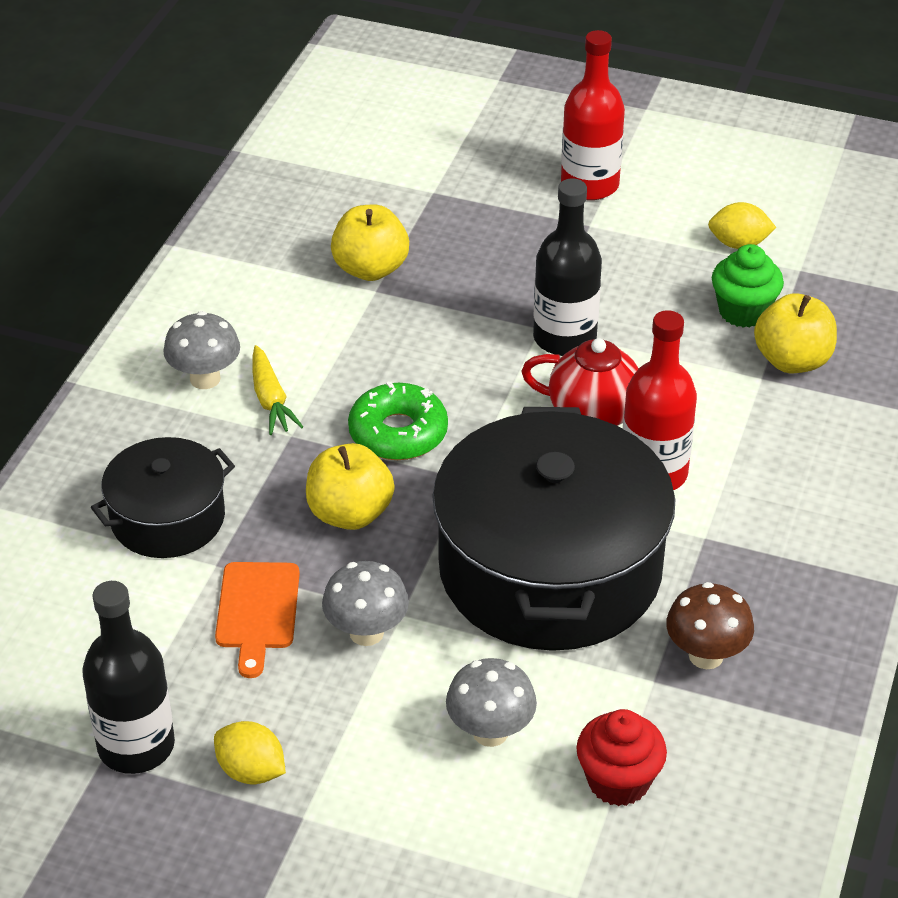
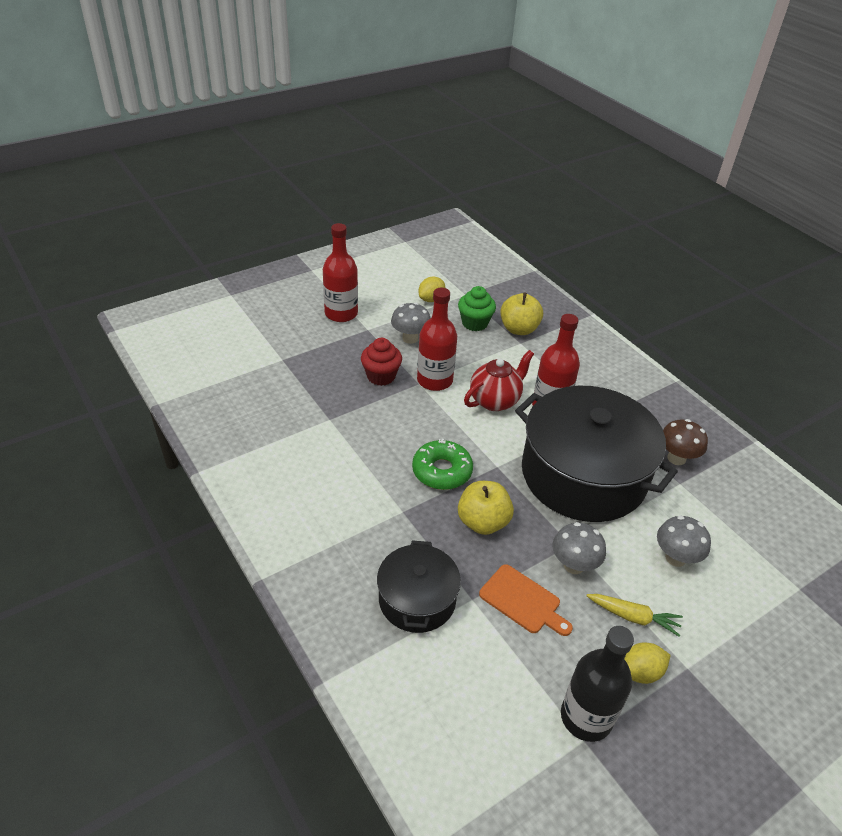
camera: 55 degrees left, 0 degrees up
(205, 379) = (322, 520): grey mushroom -> grey mushroom (410, 338)
(271, 400) = (367, 503): yellow carrot -> yellow carrot (633, 617)
(370, 269) = (311, 411): yellow apple -> none
(564, 338) = (434, 380): black bottle -> red bottle
(618, 781) = (735, 531): red cupcake -> red cupcake (381, 376)

